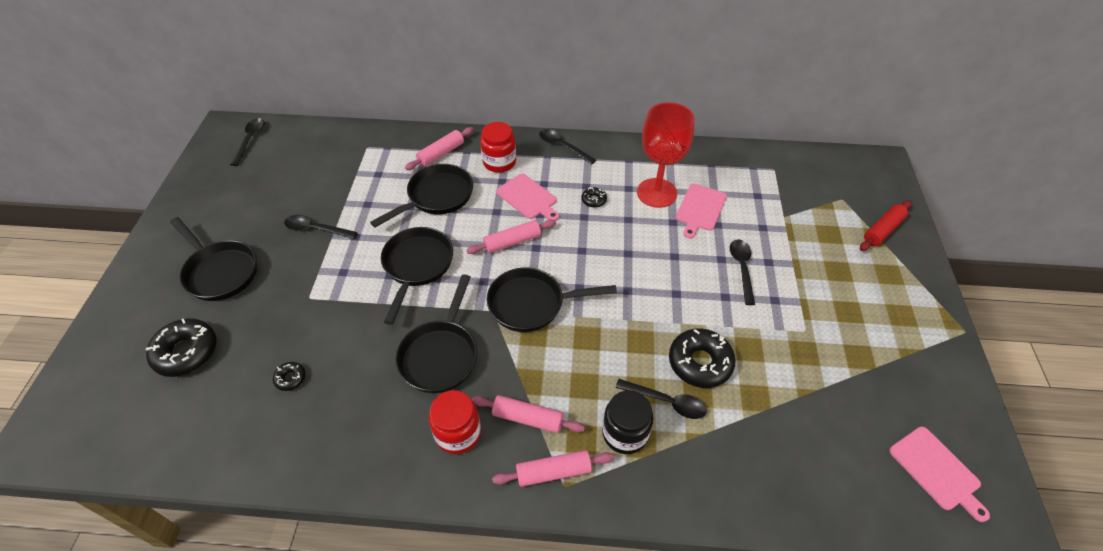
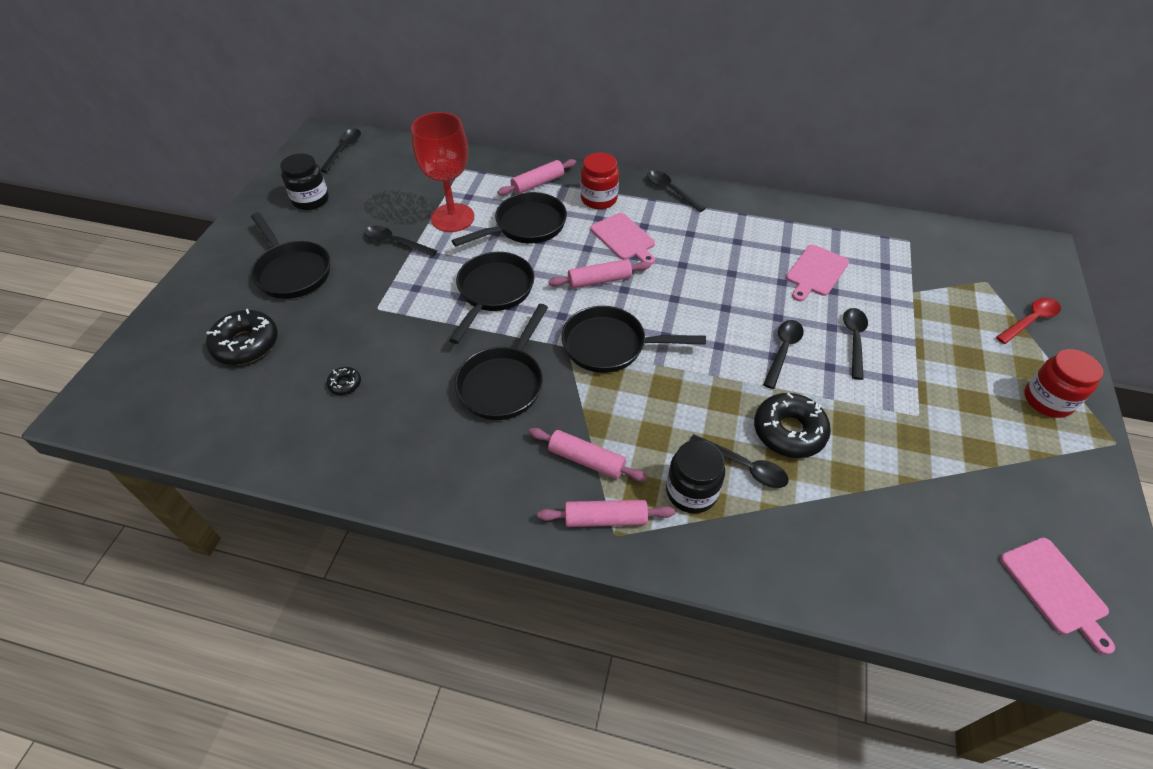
camera: 10 degrees right, 0 degrees up
(226, 196) = (311, 200): none -> black jar
(458, 433) = (509, 464): red jar -> red jar (1047, 400)
(594, 200) = (696, 249): black donut -> none
(657, 193) = (768, 250): red goblet -> red goblet (452, 218)
(683, 287) = (783, 350): none -> black spoon
(882, 230) = (1030, 320): red rolling pin -> red spoon

